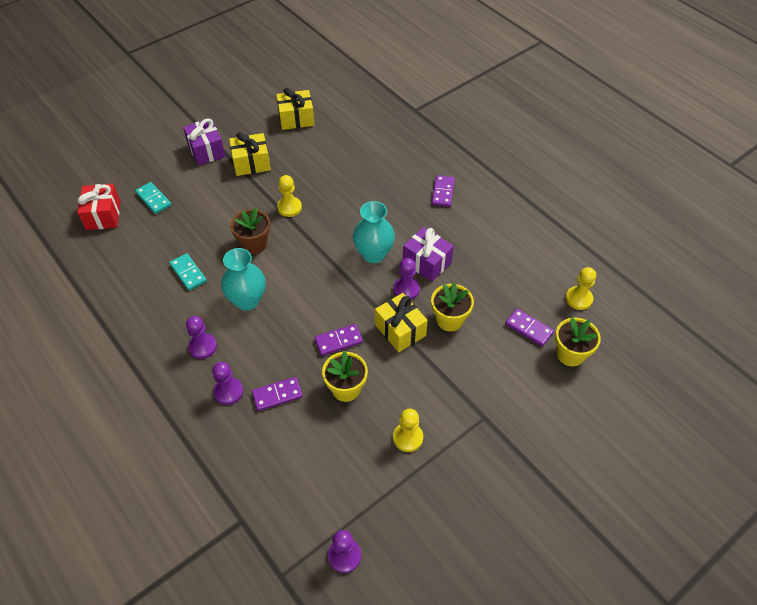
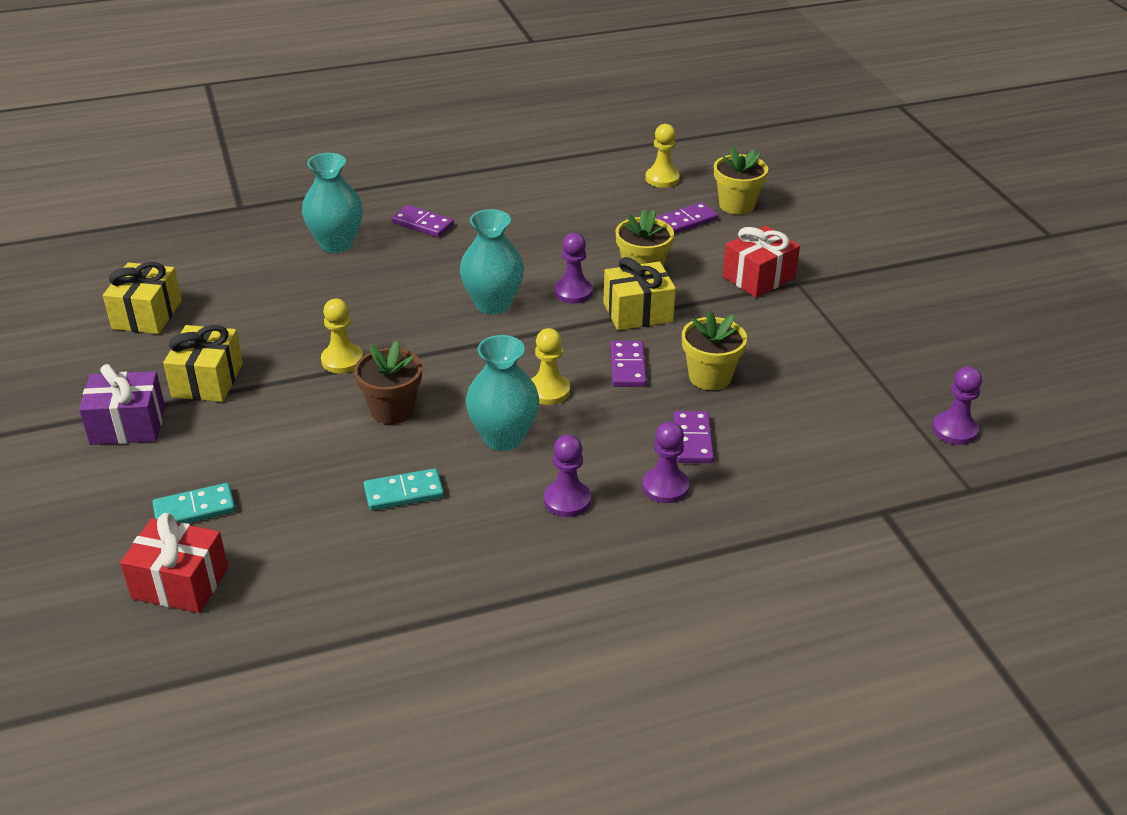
camera: 70 degrees left, 15 degrees down
(400, 163) = (336, 243): none -> turquoise vase
(408, 438) = (805, 344): yellow pawn -> yellow pawn (548, 391)
(427, 262) = (537, 265): purple gift -> none
(478, 390) = (758, 277): none -> red gift

